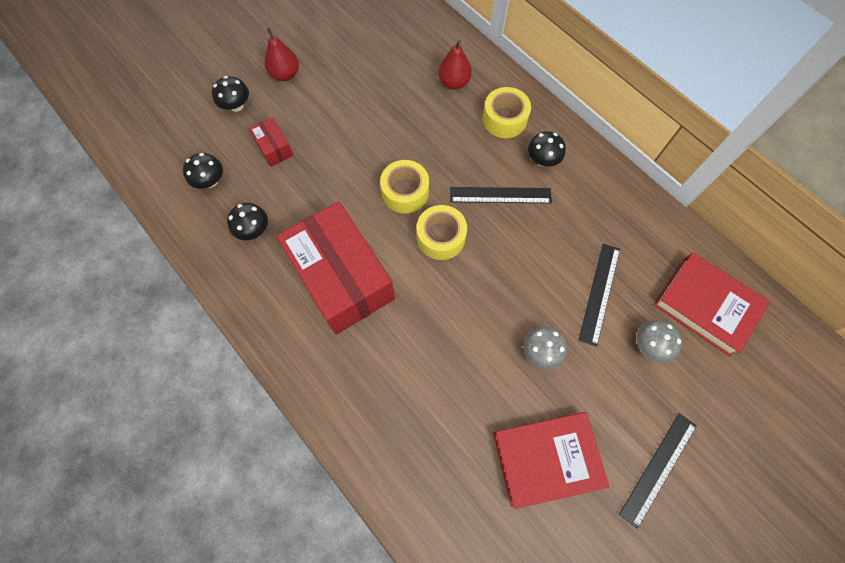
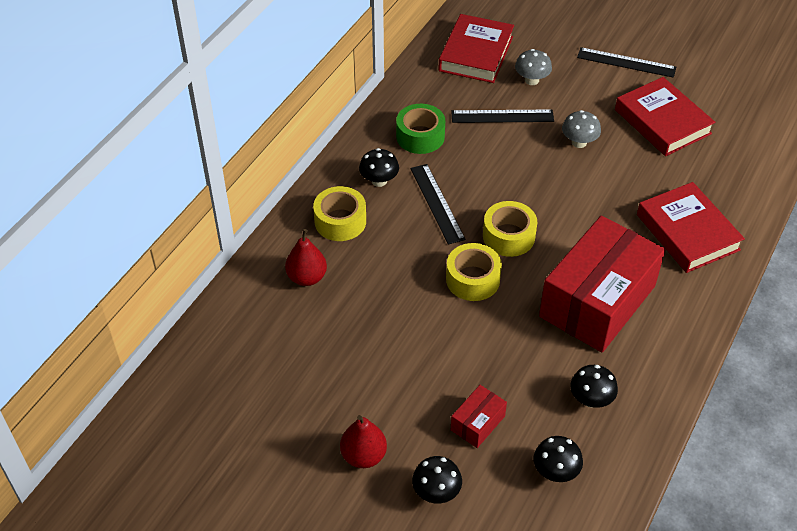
camera: 110 degrees left, 20 degrees down
(384, 399) = (687, 232): none -> red book
(590, 210) = (420, 136): none -> green tape

